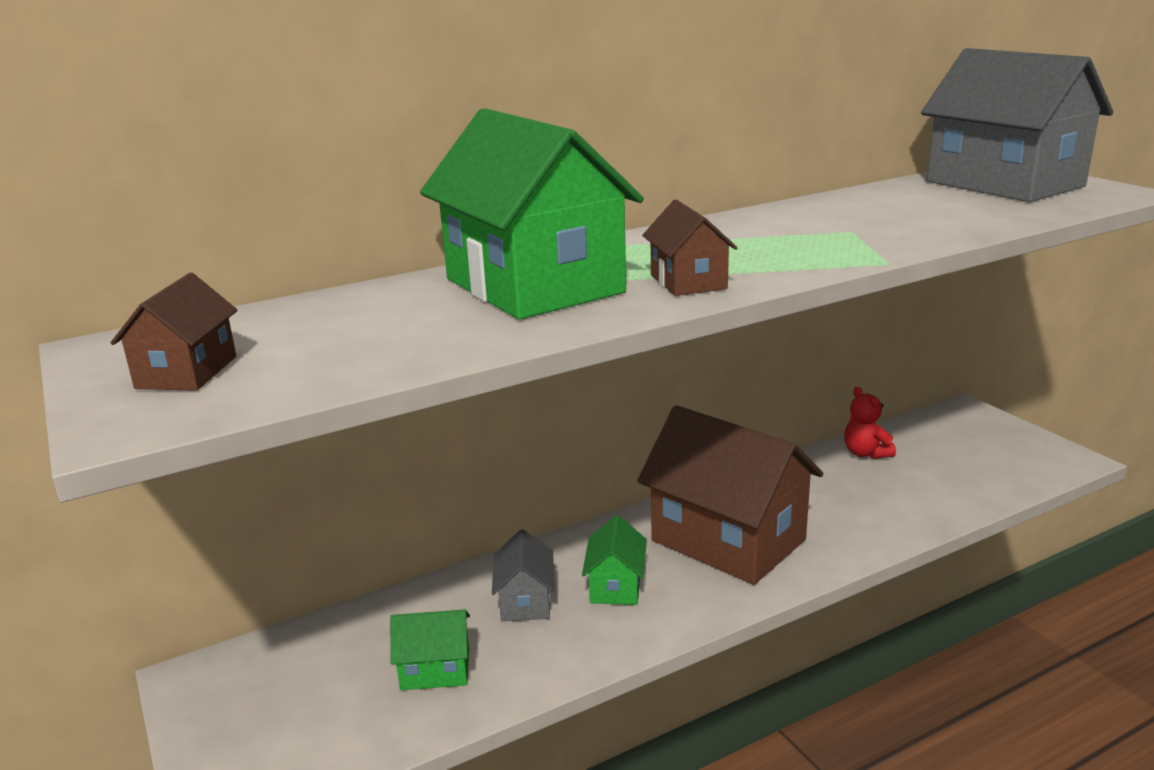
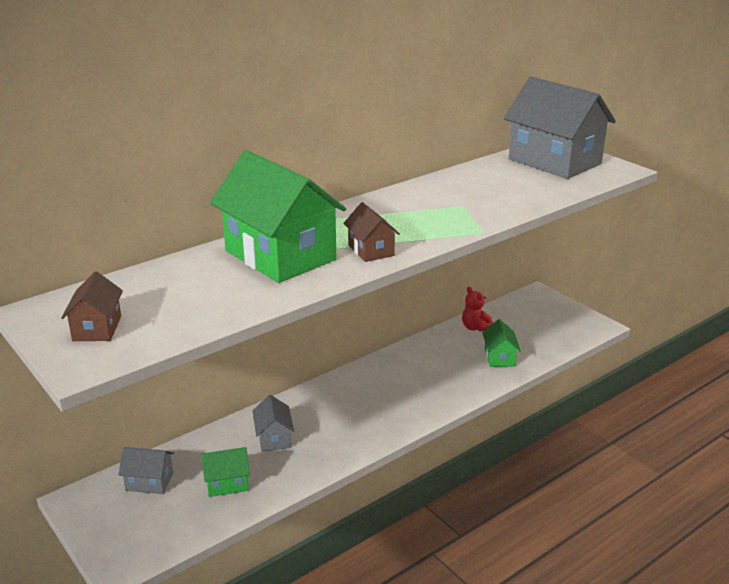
camera: 10 degrees left, 5 degrees up
(313, 657) = (149, 482): none -> grey house
(616, 586) = (328, 425): green house -> green house (499, 357)
(728, 540) = (393, 391): brown house -> none

